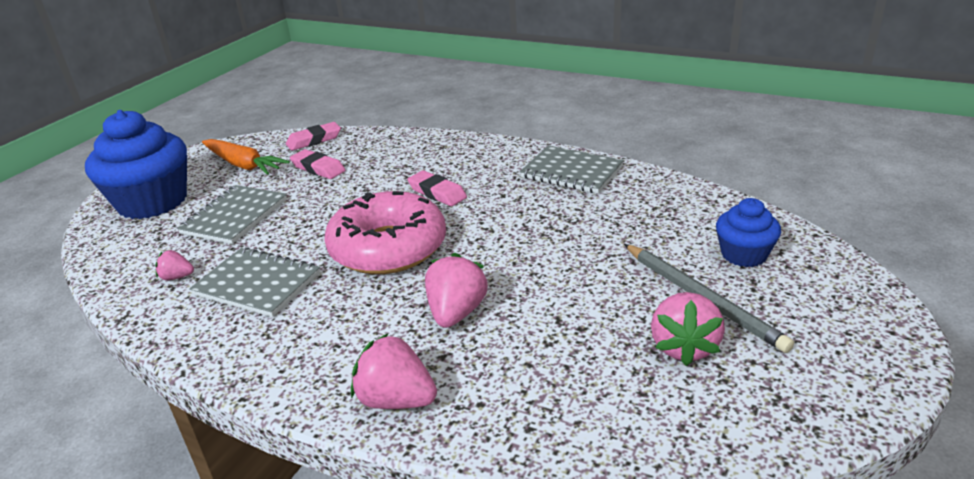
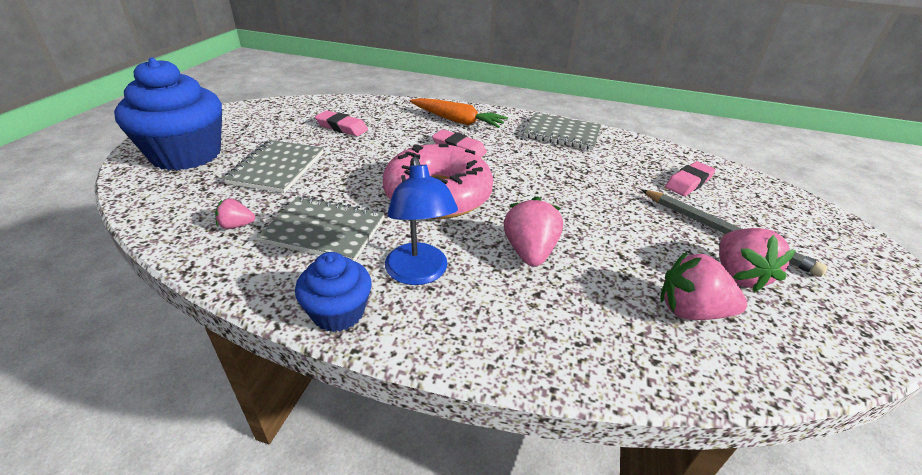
camera: 15 degrees left, 5 degrees up
(243, 165) = (268, 123): orange carrot -> orange carrot (457, 121)
(314, 140) = (328, 104): pink eraser -> pink eraser (688, 182)
(331, 330) = (419, 273): none -> blue lamp
(396, 400) = (516, 341): pink strawberry -> pink strawberry (690, 311)
(744, 254) = (733, 197): blue cupcake -> blue cupcake (338, 312)

